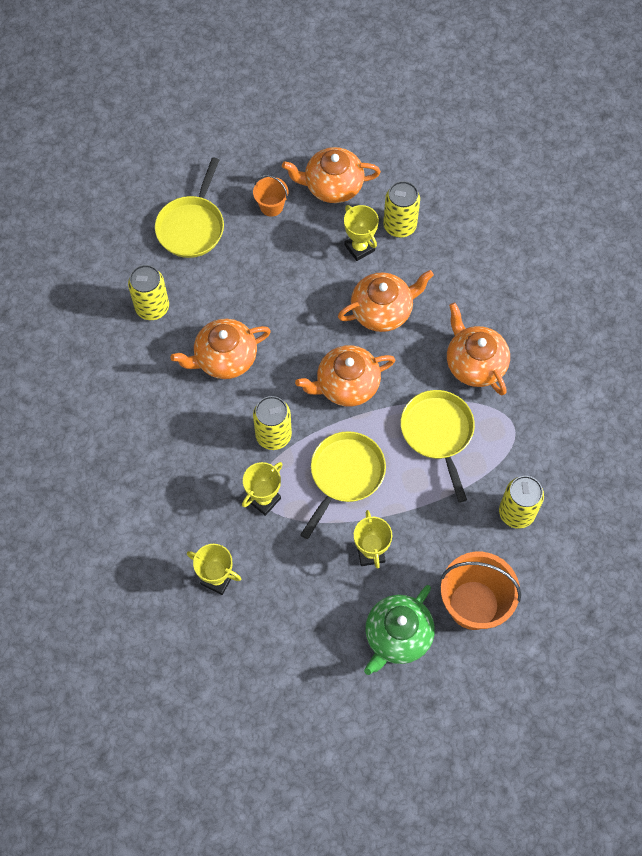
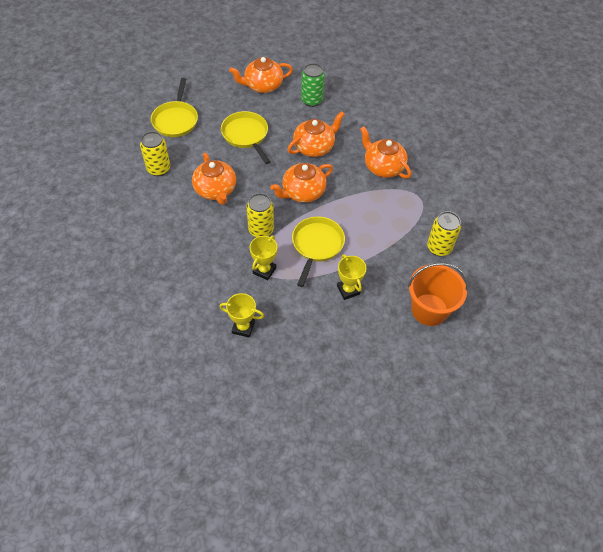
camera: 15 degrees left, 10 degrees down
(224, 358) = (215, 190): orange teapot -> orange teapot turned 75 degrees counterclockwise
(271, 206) = (226, 102): orange bucket -> none
(359, 248) = (289, 116): yellow trophy -> none
(397, 636) = (383, 340): green teapot -> none
(399, 226) = (311, 100): yellow can -> green can
(438, 433) = (372, 210): yellow pan -> yellow pan (246, 135)

